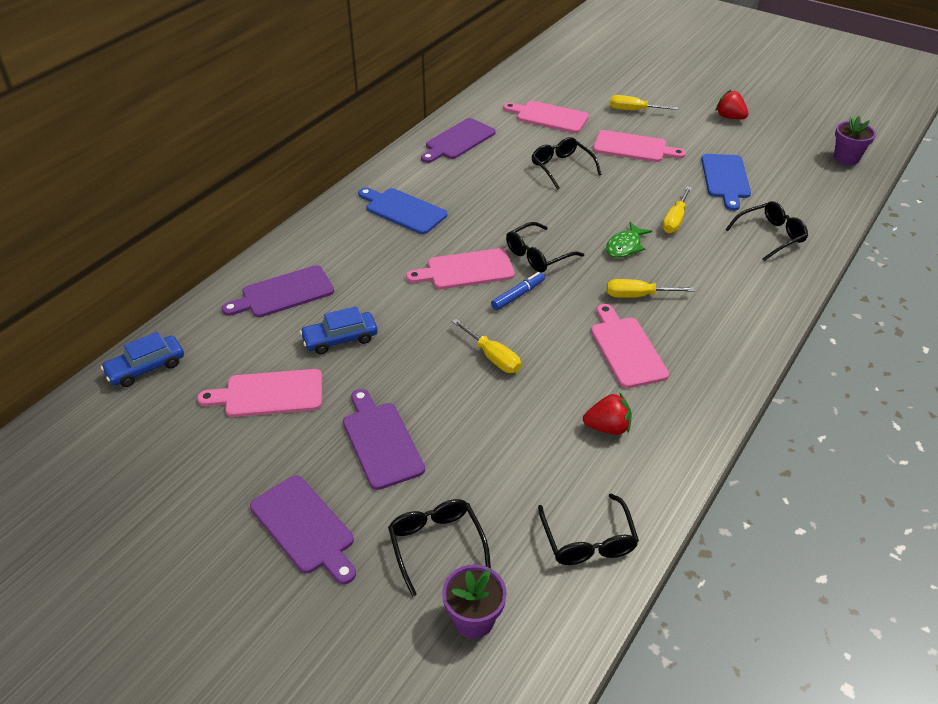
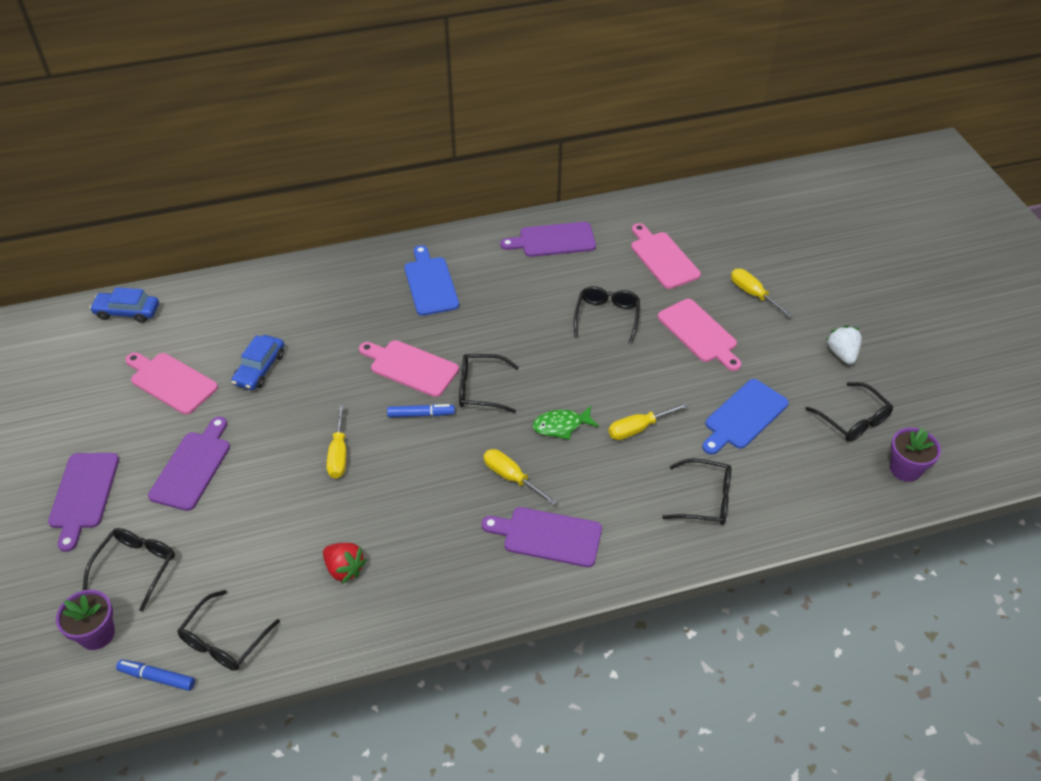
camera: 40 degrees right, 5 degrees up
(283, 293) = (267, 306): purple cutting board -> purple cutting board (547, 536)
(340, 339) = (260, 368): blue car -> blue car turned 90 degrees counterclockwise
(573, 608) = (157, 678): none -> blue marker
(626, 349) = (441, 517): pink cutting board -> none
(729, 117) = (842, 354): red strawberry -> white strawberry
(785, 148) = (853, 420): none -> black glasses

